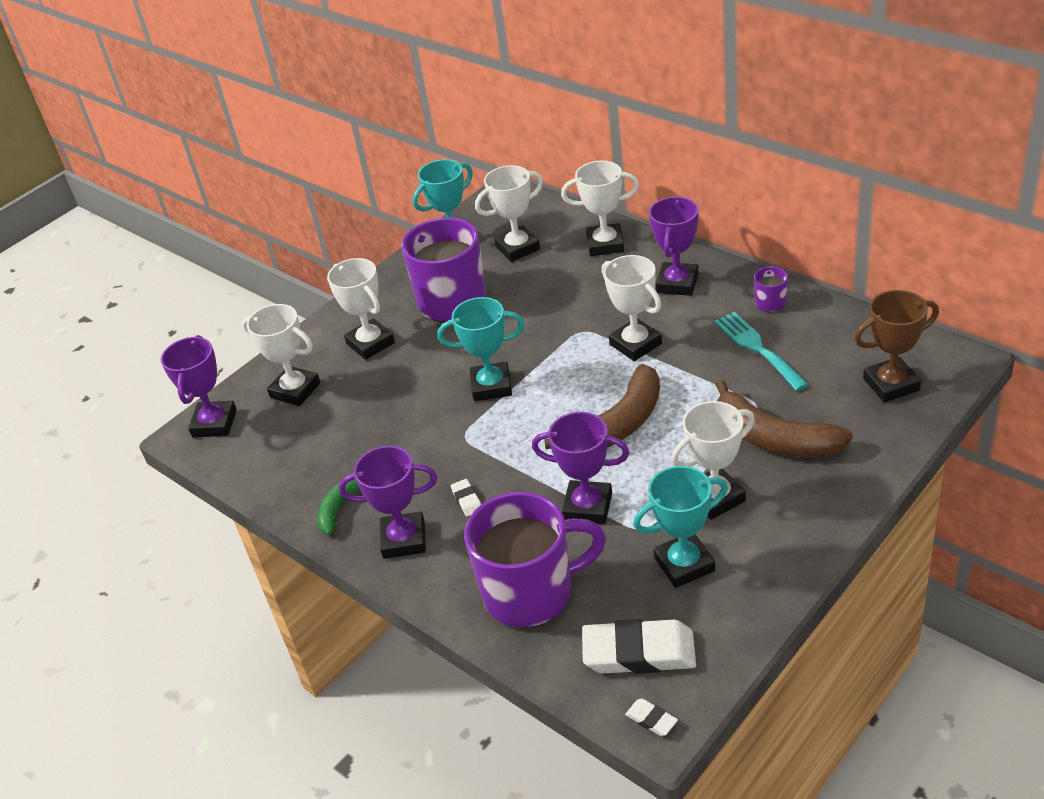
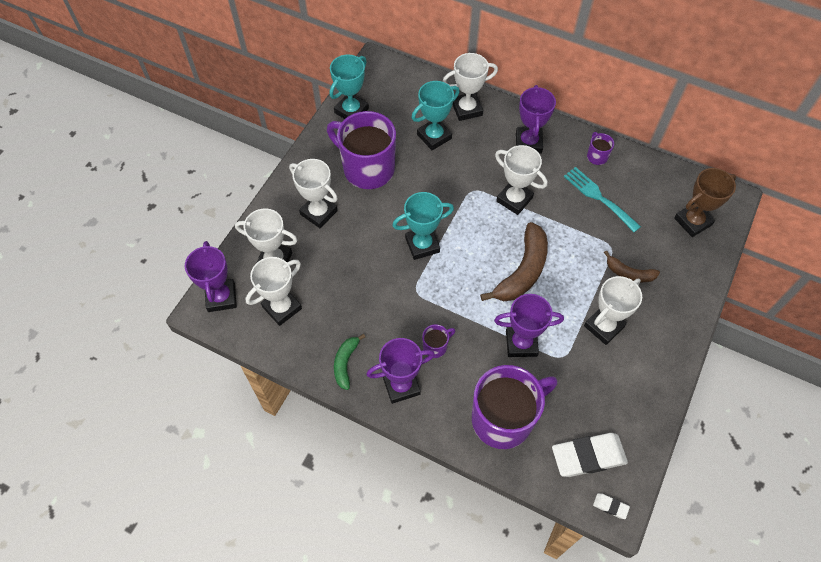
camera: 20 degrees left, 20 degrees up
(467, 500) = (435, 346): white eraser -> purple mug
(517, 248) = (402, 115): white trophy -> white trophy (282, 308)
(684, 564) = (598, 383): turquoise trophy -> turquoise trophy (434, 136)
(774, 438) = (629, 273): brown banana -> brown banana, size x0.56

